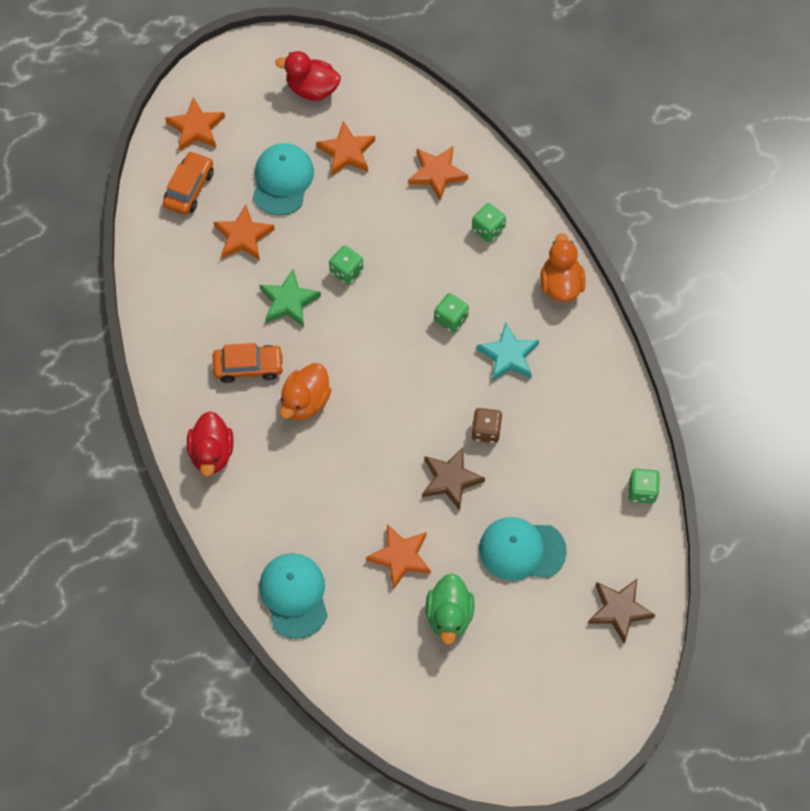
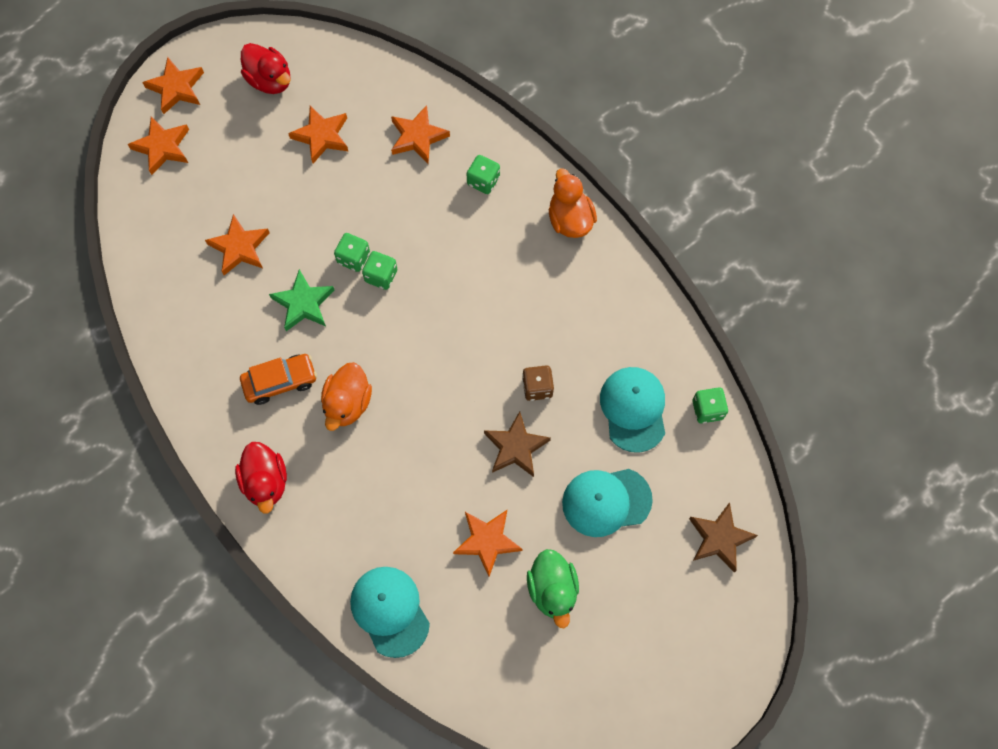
camera: 15 degrees left, 5 degrees up
(189, 188) = (171, 211): orange car -> none
(223, 76) = (176, 88): none -> orange star
(282, 180) = (264, 180): turquoise cap -> turquoise cap (633, 409)
(312, 89) = (270, 80): red duck -> red duck turned 135 degrees counterclockwise
(451, 319) = (471, 281): green dice -> green dice (381, 276)
(508, 356) = (538, 305): turquoise star -> none

